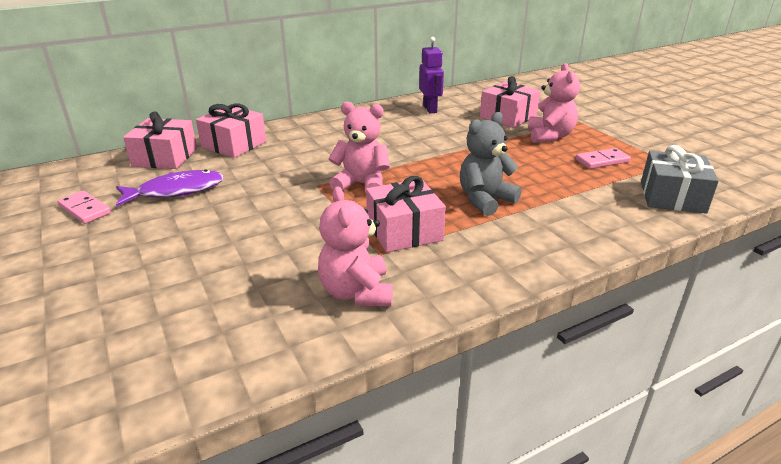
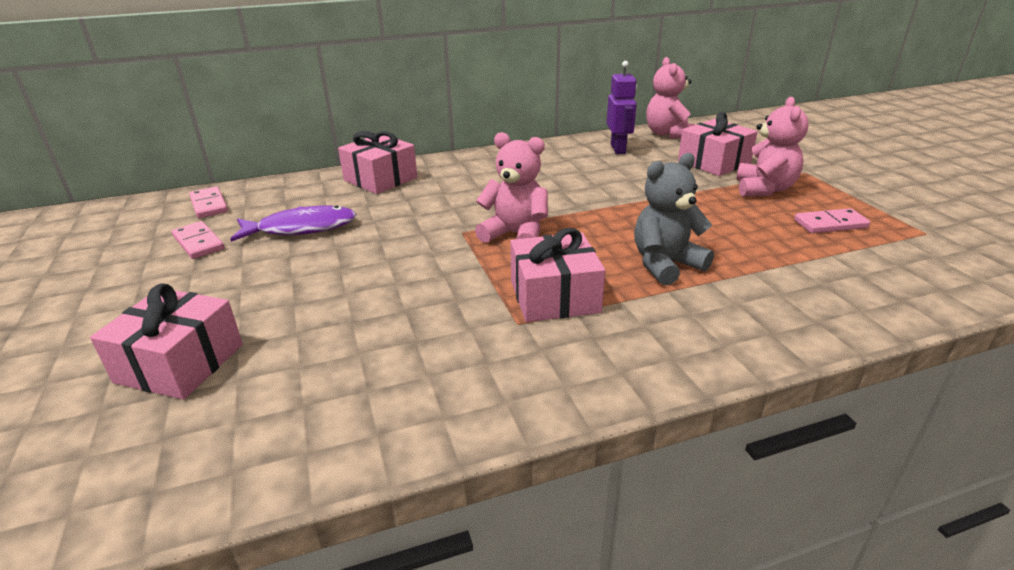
camera: 10 degrees right, 0 degrees up
(83, 176) = (209, 205): none -> pink domino
(165, 157) = (301, 189): pink gift -> pink gift (180, 363)
(356, 292) = (477, 371): pink teddy bear -> pink teddy bear (668, 134)
(672, 197) = (924, 278): grey gift -> none

